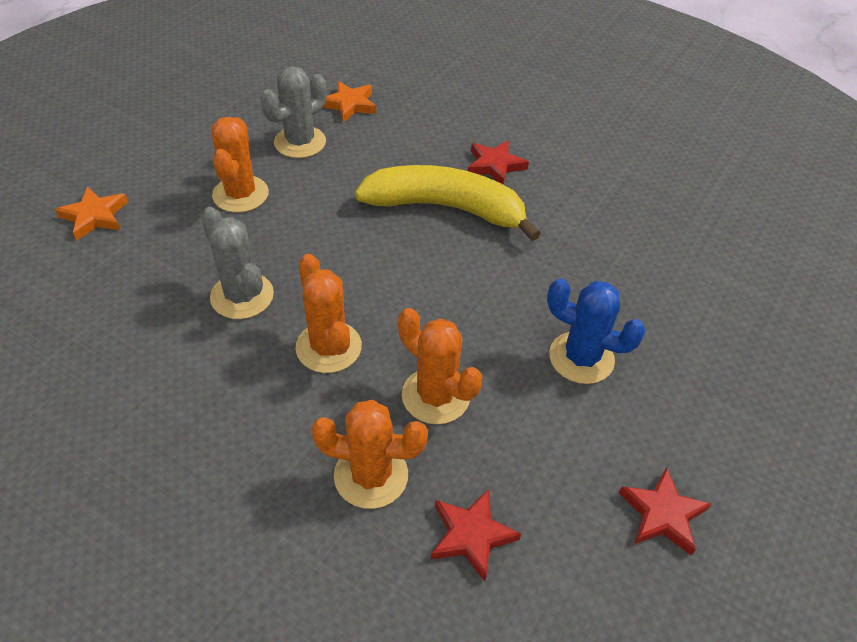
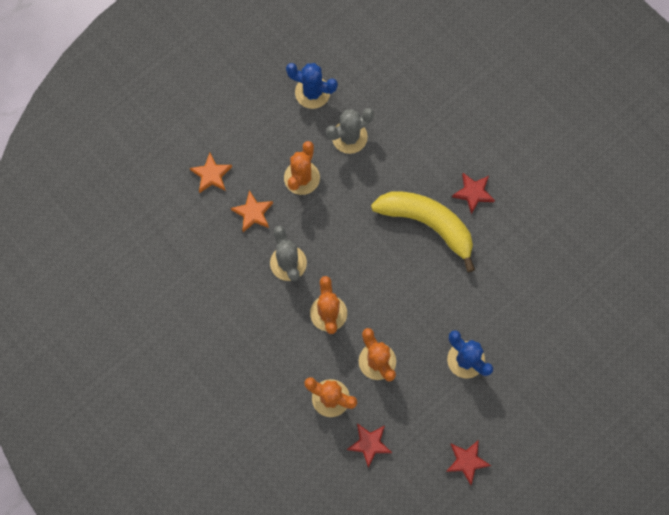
camera: 20 degrees right, 25 degrees up
(235, 110) = (312, 92): none -> blue cactus
(350, 104) = (392, 105): orange star -> orange star (253, 213)

